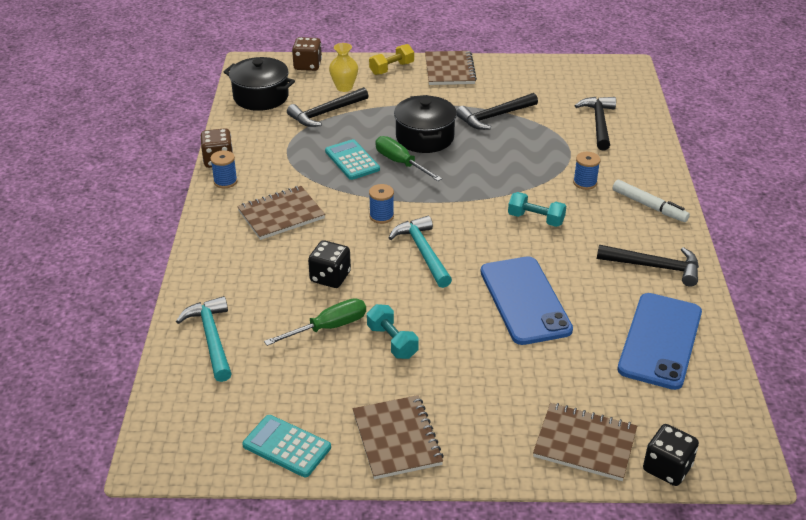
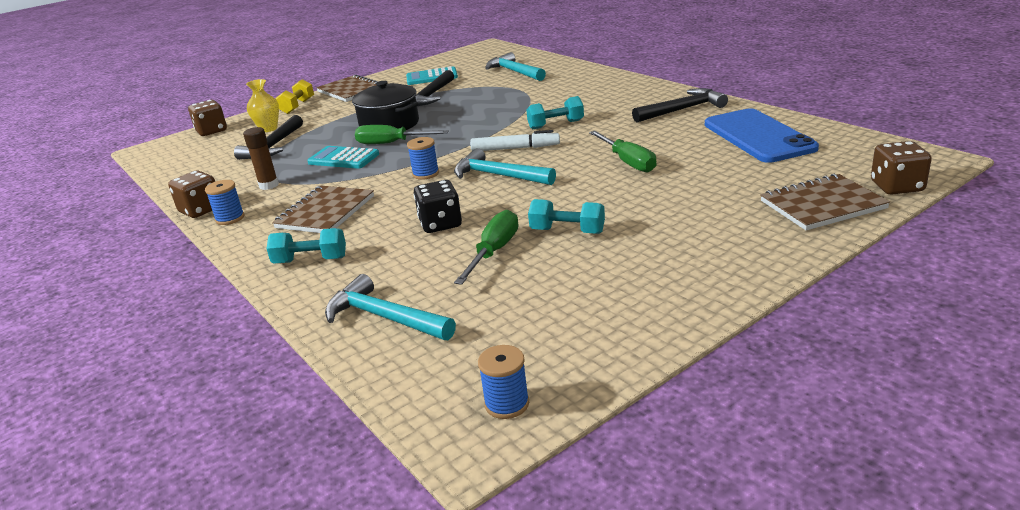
camera: 35 degrees left, 10 degrees down
(226, 258) = (310, 260): none -> turquoise dumbbell
(261, 97) = (189, 161): black pot -> none
(279, 160) = (269, 185): none -> brown glue stick
(287, 446) = (598, 345): turquoise calculator -> turquoise calculator (432, 77)
(397, 439) = (685, 282): brown notebook -> none
(524, 300) = (628, 162): blue phone -> green screwdriver
(585, 183) = (557, 97): blue spool -> blue spool (507, 404)
(599, 123) = (514, 72): black hammer -> turquoise hammer
(649, 206) = (622, 89): white marker -> white marker (515, 148)
(667, 468) = (897, 187): black dice -> brown dice

